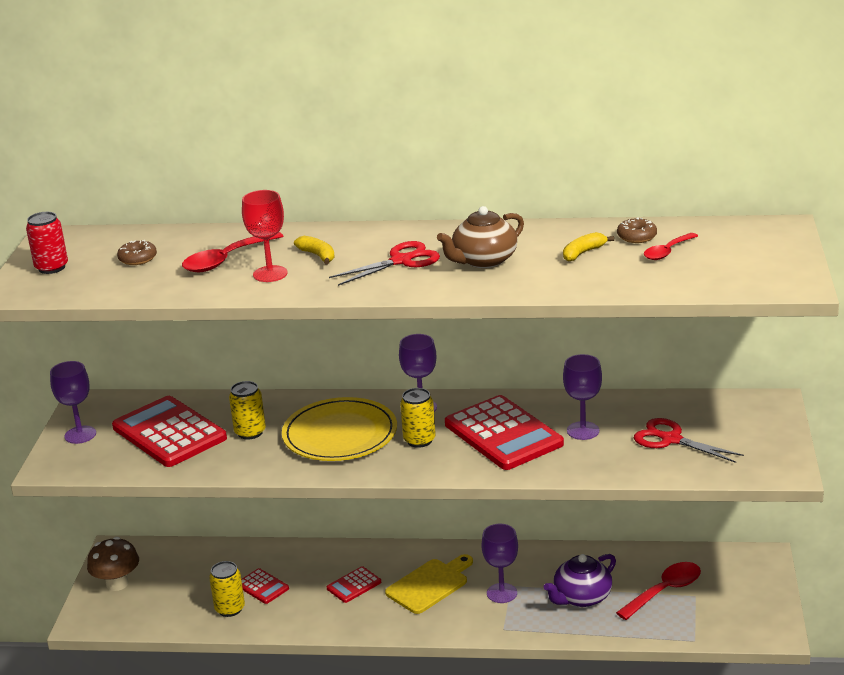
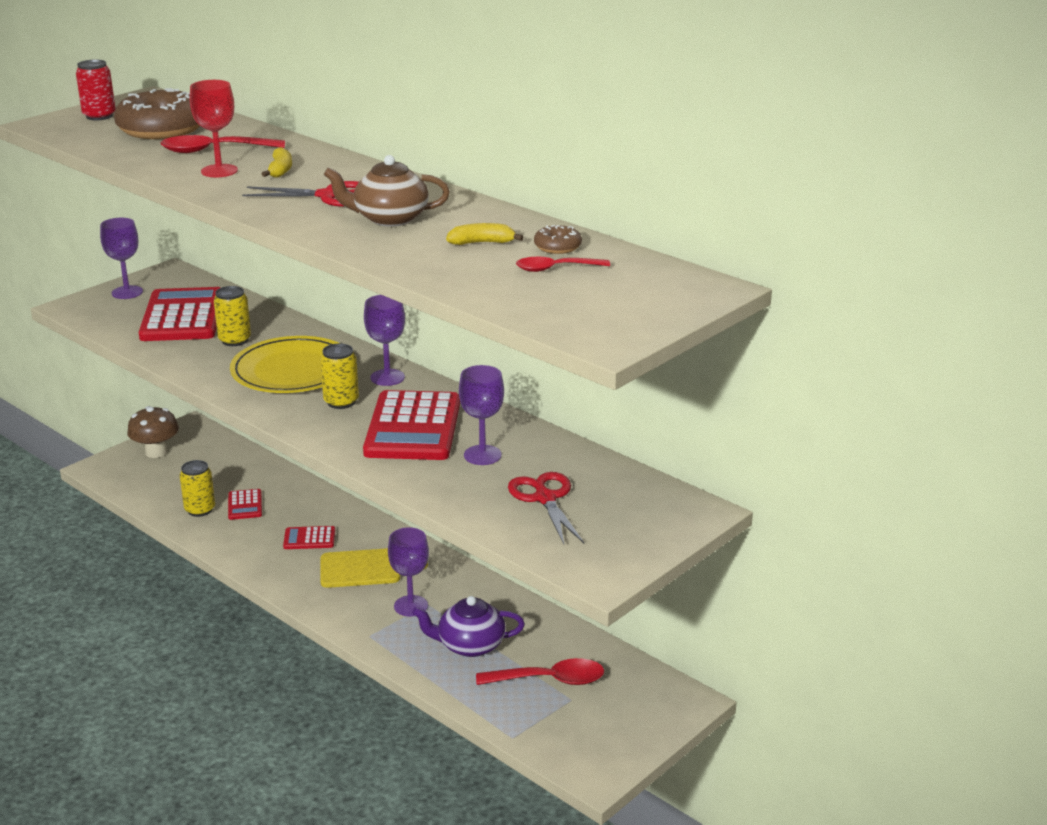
camera: 35 degrees right, 0 degrees up
(138, 259) = (162, 129): brown donut -> brown donut, size x2.29

